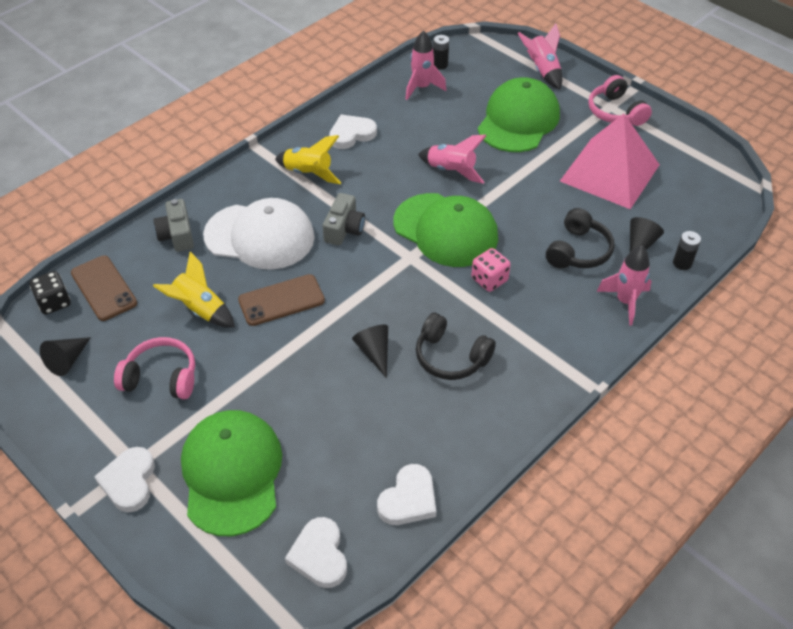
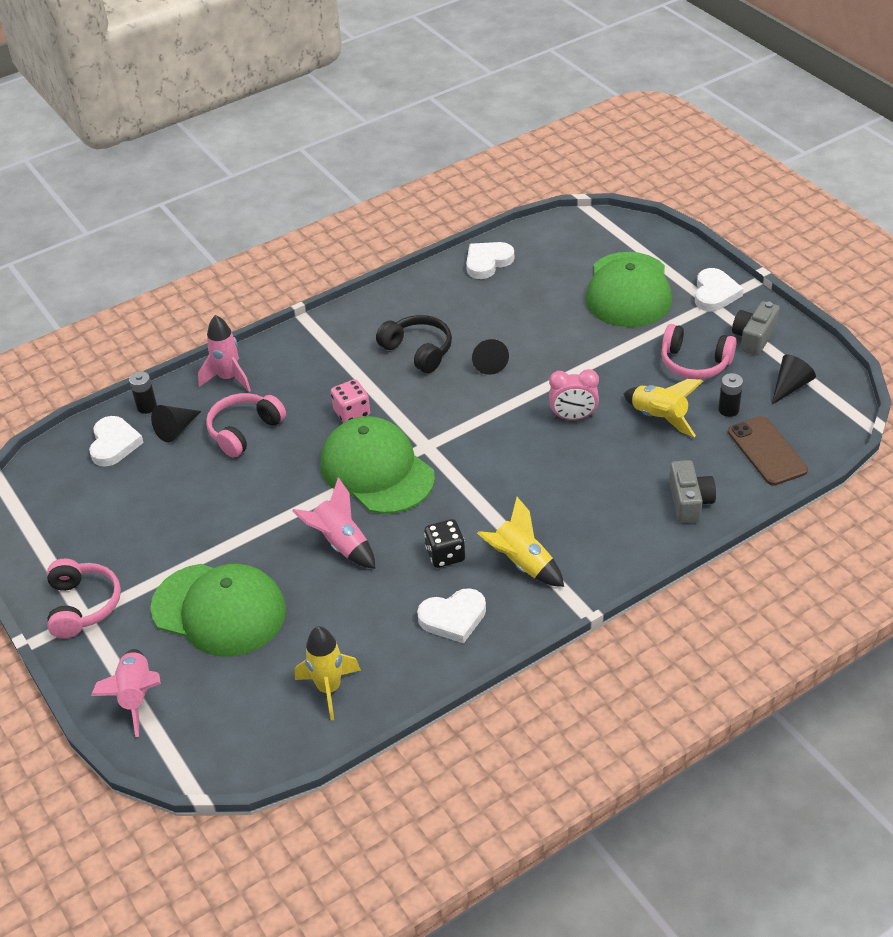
camera: 165 degrees left, 5 degrees down
(54, 302) = (818, 442): black dice -> black dice (445, 555)
(260, 236) = (591, 488): white cap -> none
(281, 300) = (573, 417): brown phone -> pink clock
(319, 555) = (563, 239): white heart -> white heart (114, 444)
(344, 229) = (492, 485): grey camera -> grey camera (754, 337)
(421, 88) = (329, 689): pink rocket -> yellow rocket
(440, 65) = (284, 732): black battery -> black battery (728, 410)
(518, 120) = (219, 610): green cap -> green cap turned 105 degrees counterclockwise
(578, 251) = (244, 431): black headphones -> pink headphones
(610, 173) = (150, 517): pink pyramid -> none

